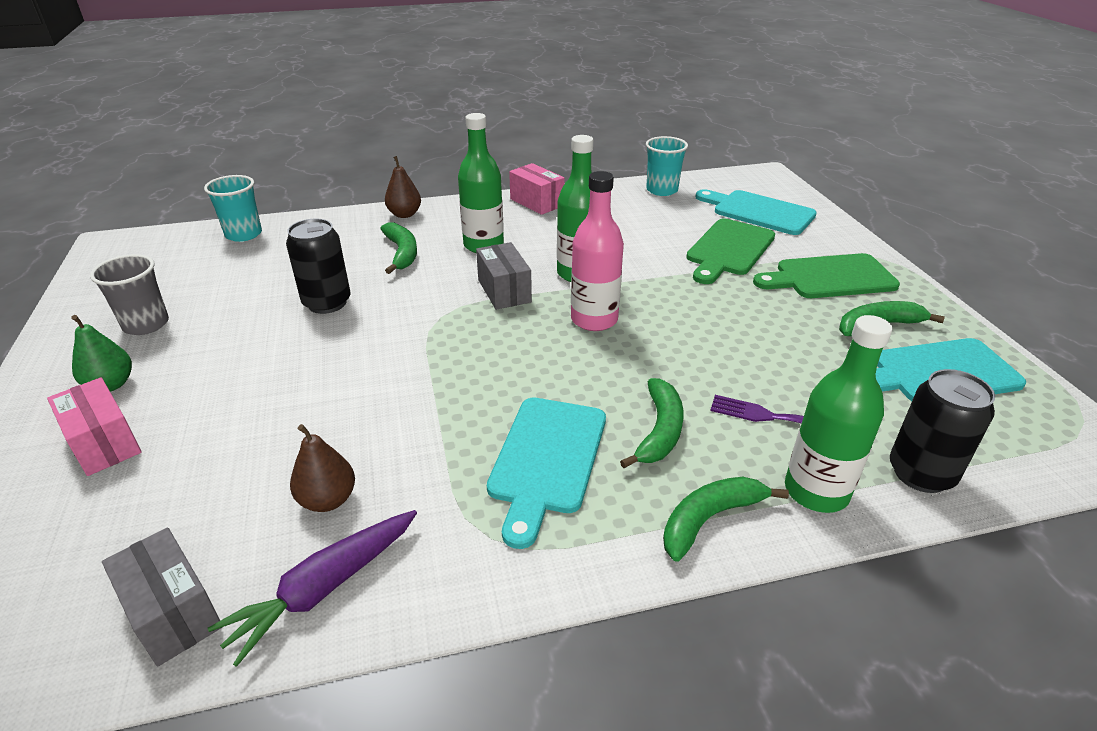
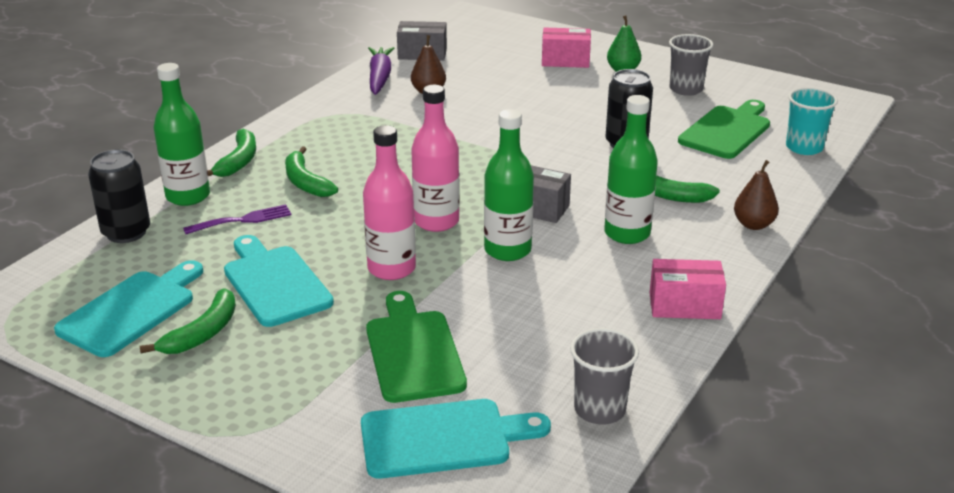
camera: 135 degrees right, 5 degrees down
(546, 459) = (351, 144): turquoise cutting board -> turquoise cutting board (275, 283)
(662, 190) = (600, 409): turquoise cup -> grey cup
(680, 302) = (391, 268): none -> pink bottle
(830, 277) = (280, 370): green cutting board -> green cutting board (727, 131)

